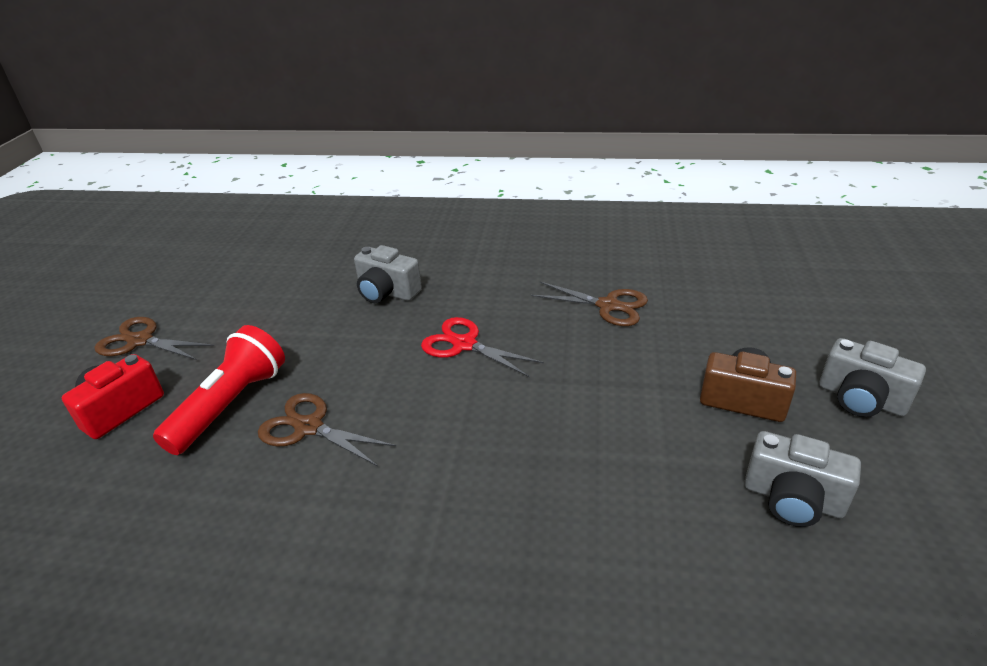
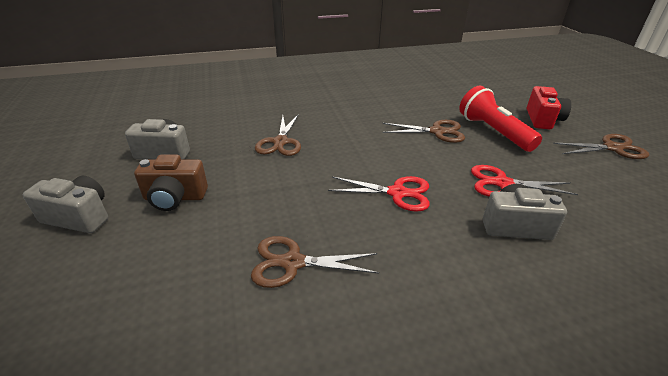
camera: 155 degrees right, 0 degrees up
(230, 404) = (493, 132): red flashlight -> red flashlight turned 150 degrees clockwise
(339, 329) = (502, 183): none -> red scissors
(578, 472) = (280, 142): none -> brown scissors

